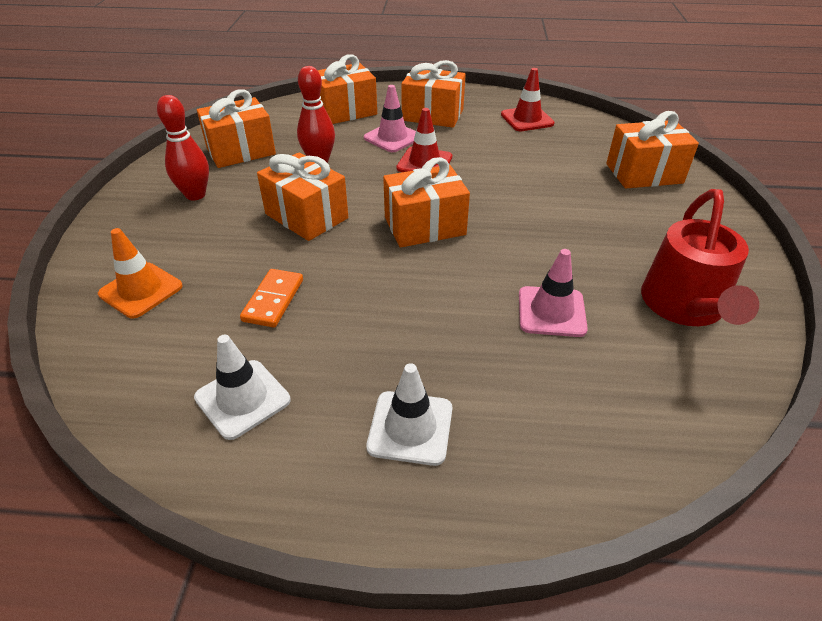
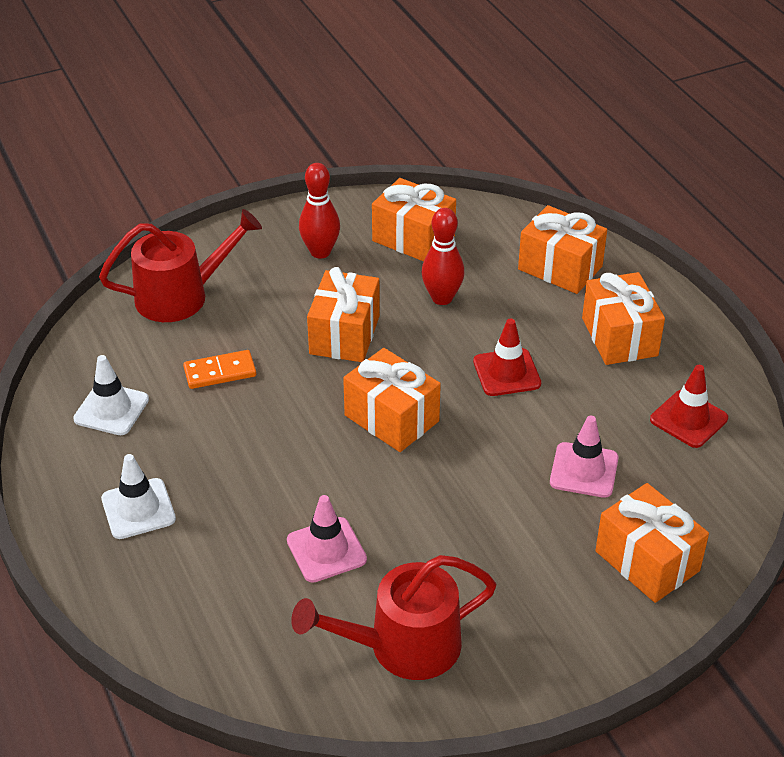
camera: 60 degrees right, 0 degrees up
(141, 290) = (180, 296): orange traffic cone -> red watering can
(392, 138) = (537, 328): pink traffic cone -> pink traffic cone (584, 470)

